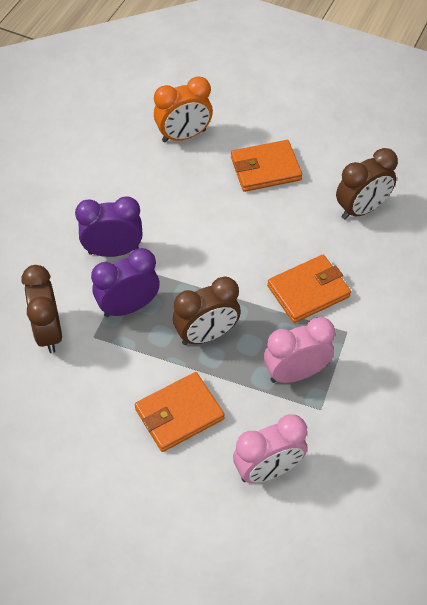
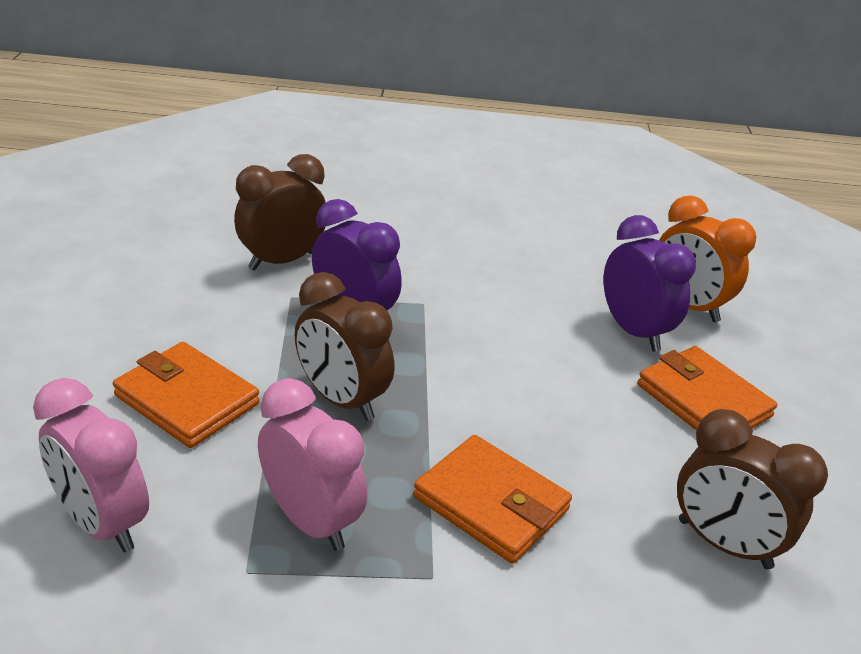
camera: 65 degrees right, 20 degrees down
(113, 251) = (439, 285): purple clock -> purple clock (634, 331)

